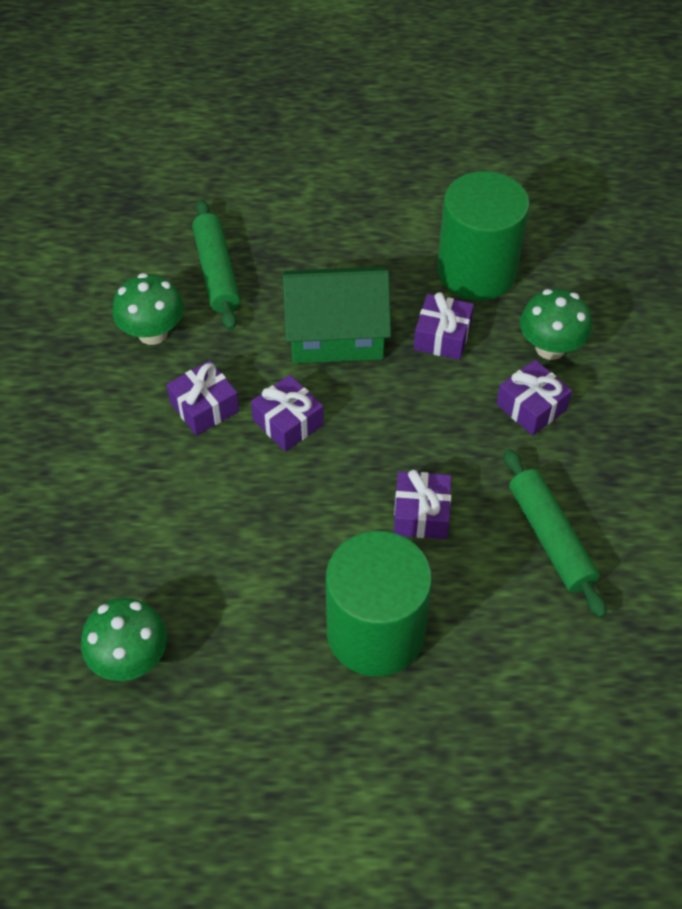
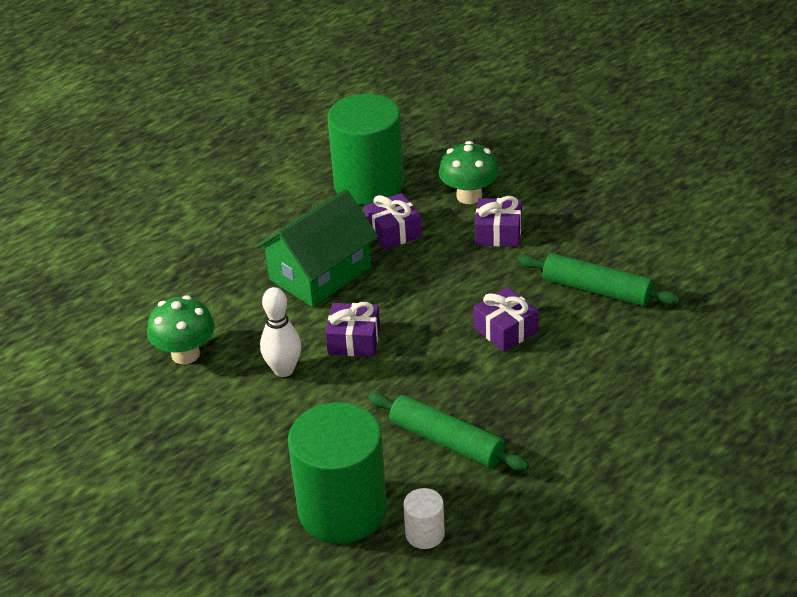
camera: 40 degrees left, 15 degrees down
(130, 659) = (425, 534): green mushroom -> white cylinder
(204, 407) = (284, 370): purple gift -> white bowling pin
(217, 272) = (185, 292): green rolling pin -> green rolling pin (447, 441)
(375, 632) = (559, 407): green cylinder -> green cylinder (342, 509)

